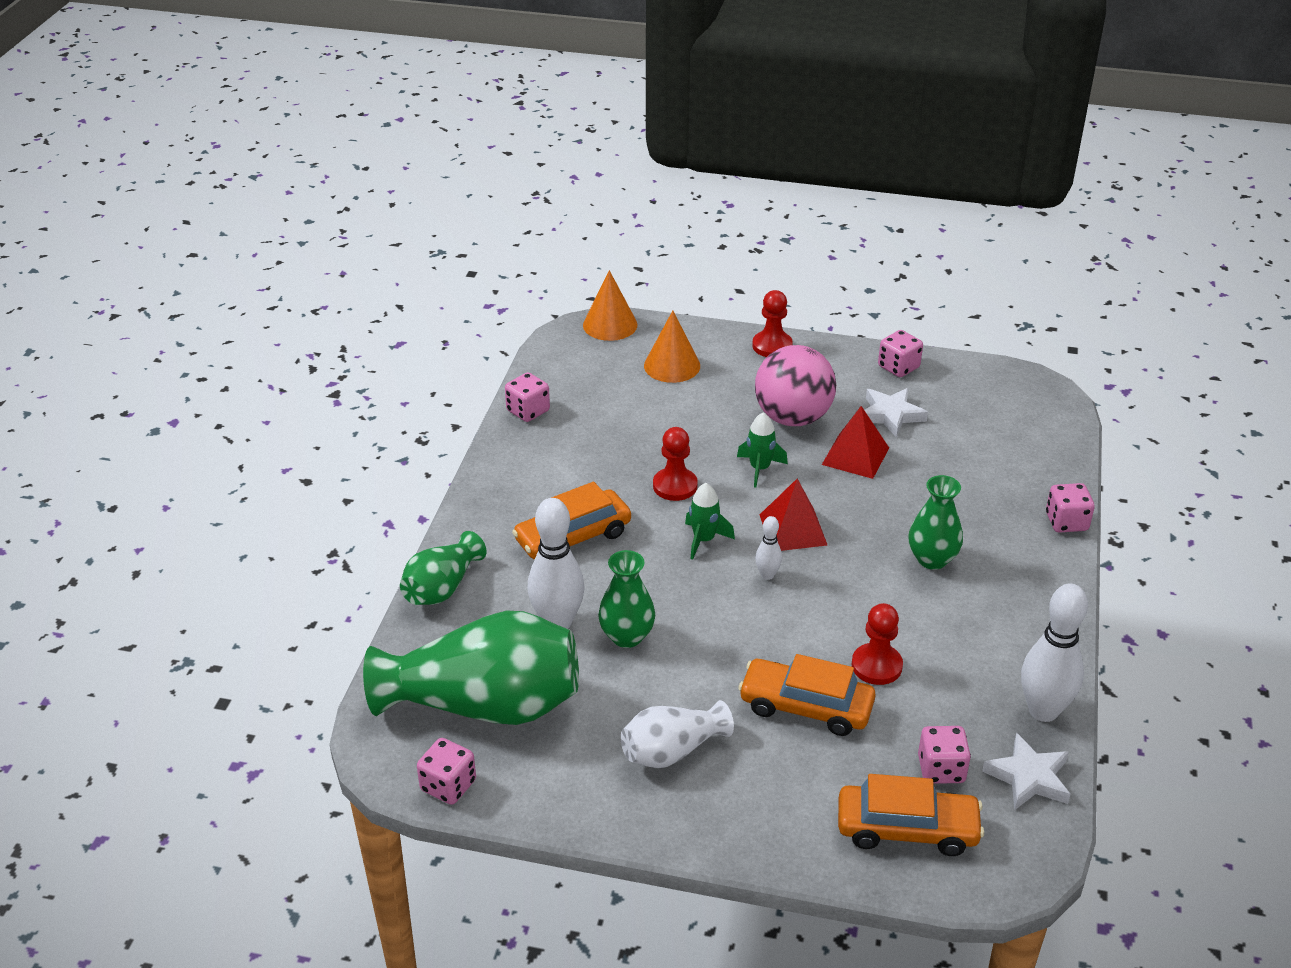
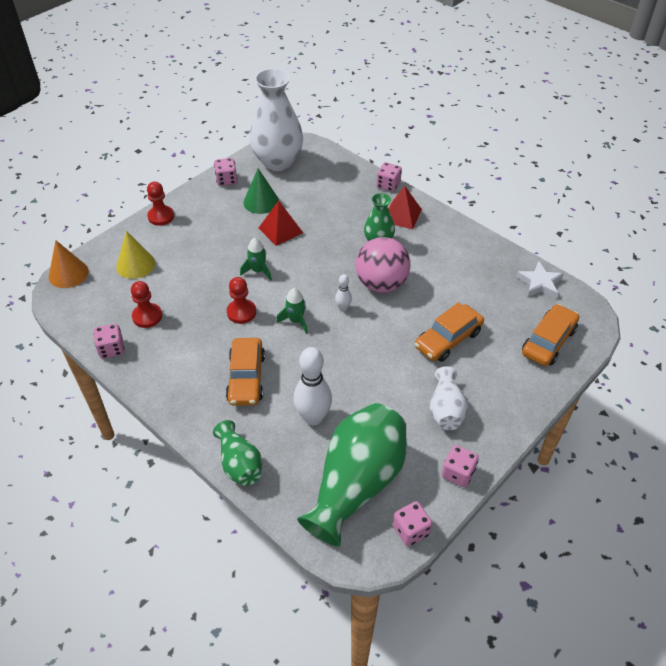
camera: 60 degrees left, 10 degrees up
(627, 636) = (347, 390): green vase -> none
(672, 365) = (135, 264): orange cone -> yellow cone
(792, 418) = (229, 238): pink ball -> pink ball (381, 284)
(793, 529) = (316, 281): red pyramid -> red pyramid (402, 215)
(876, 666) = (437, 299): red pawn -> red pawn (147, 316)
(891, 415) = (261, 202): white star -> green cone
(941, 769) = (518, 310): pink dice -> pink dice (458, 473)
(988, 395) = (278, 162): none -> white vase
(1043, 711) = (502, 257): white bowling pin -> none

